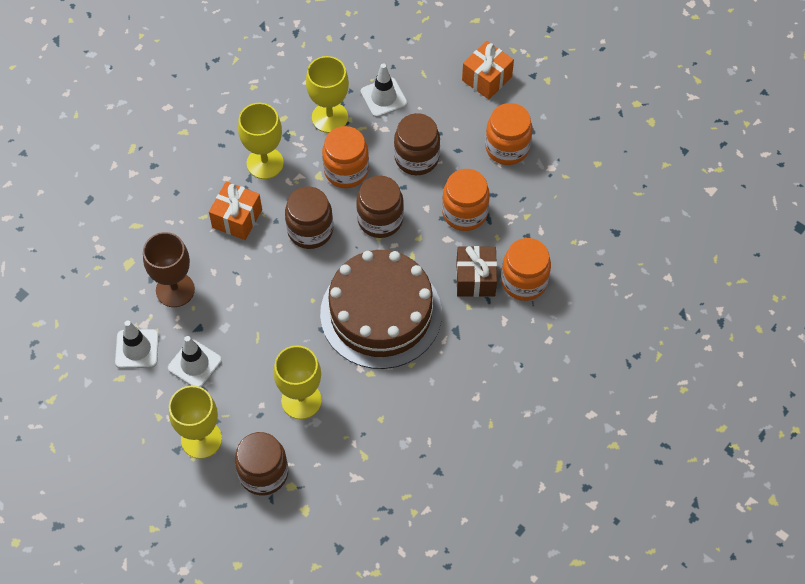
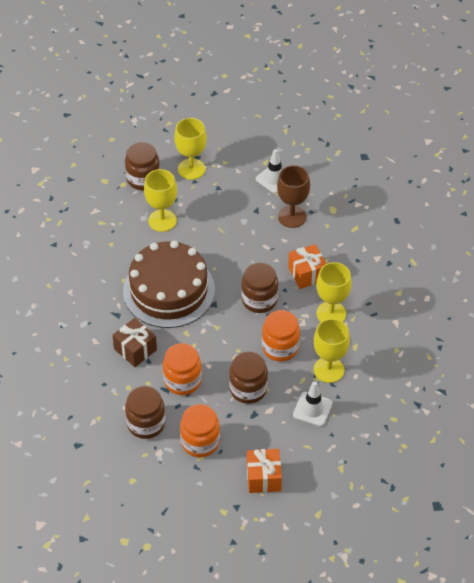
camera: 135 degrees right, 10 degrees down
(195, 364) = (237, 194): white traffic cone -> none
(380, 220) = (227, 337): brown jar -> brown jar (146, 424)
(524, 281) = (105, 370): orange jar -> none

